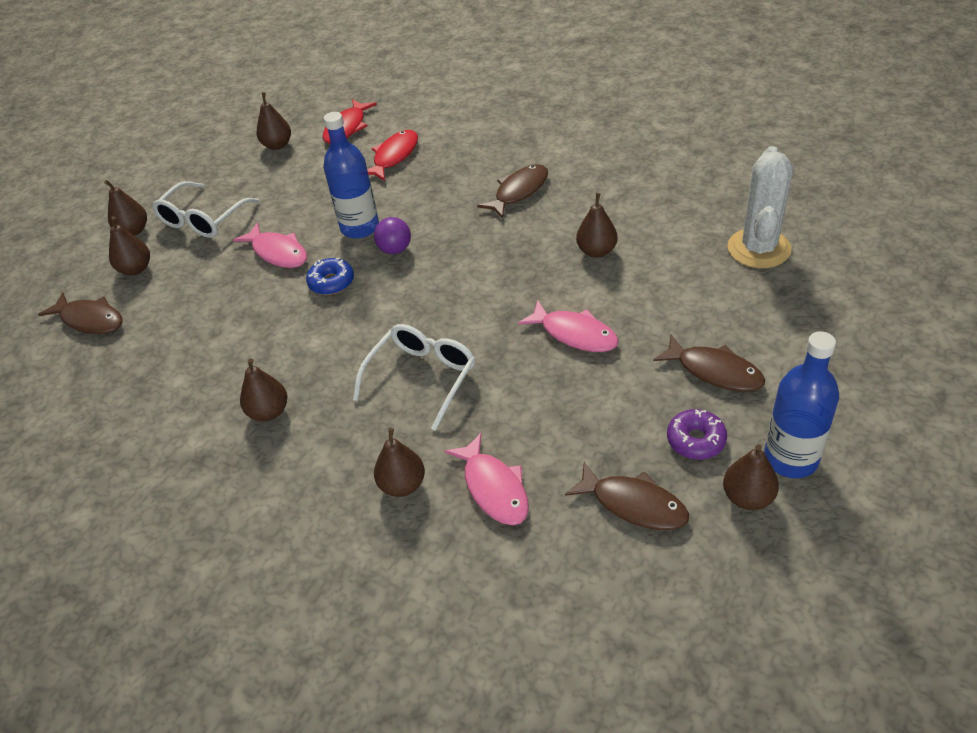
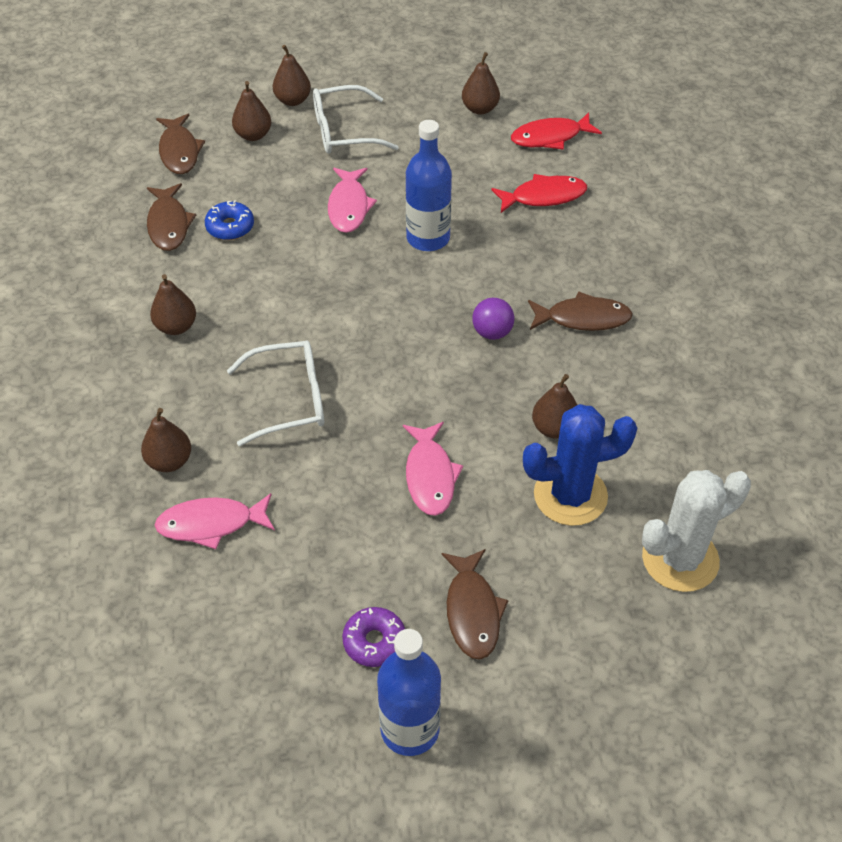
camera: 45 degrees right, 5 degrees up
(331, 282) = (345, 266): blue donut -> blue donut (230, 227)
(395, 249) = (422, 281): purple ball -> purple ball (492, 332)
(494, 488) = (211, 524): pink fish -> pink fish turned 60 degrees clockwise
(633, 504) = (267, 633): brown fish -> brown fish (169, 224)
(660, 272) = (570, 495): none -> blue cactus
(747, 497) = (338, 717): brown pear -> none

